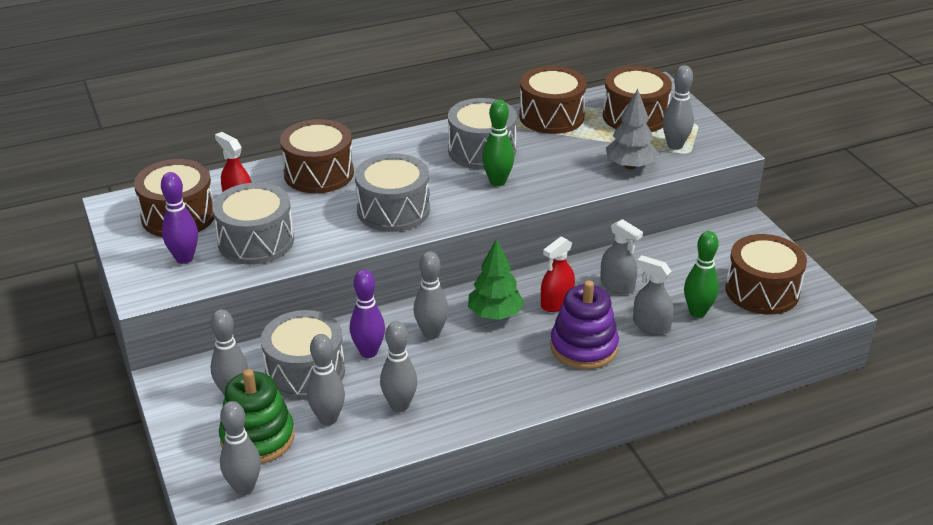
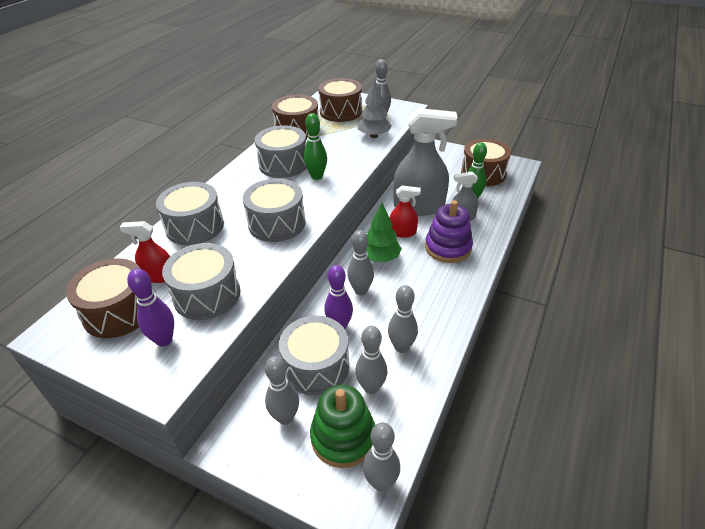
camera: 40 degrees left, 5 degrees up
(319, 173) = (195, 226): brown drum -> grey drum
(556, 302) = (402, 232): red spray bottle -> red spray bottle turned 90 degrees counterclockwise
(617, 285) = (419, 206): grey spray bottle -> grey spray bottle, size x2.01

